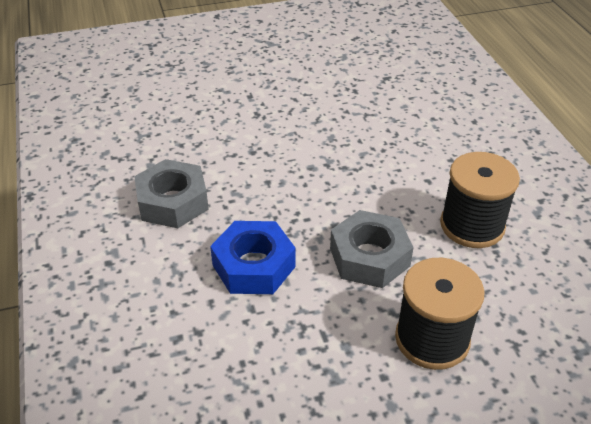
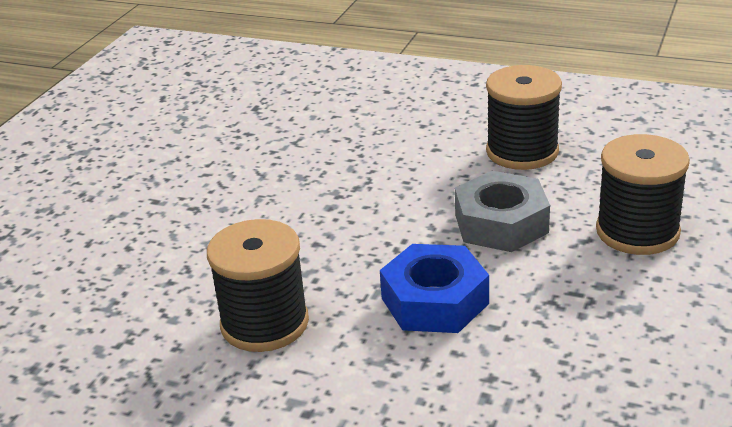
camera: 50 degrees left, 10 degrees down
(172, 202) = (265, 323): grey nut -> black spool

